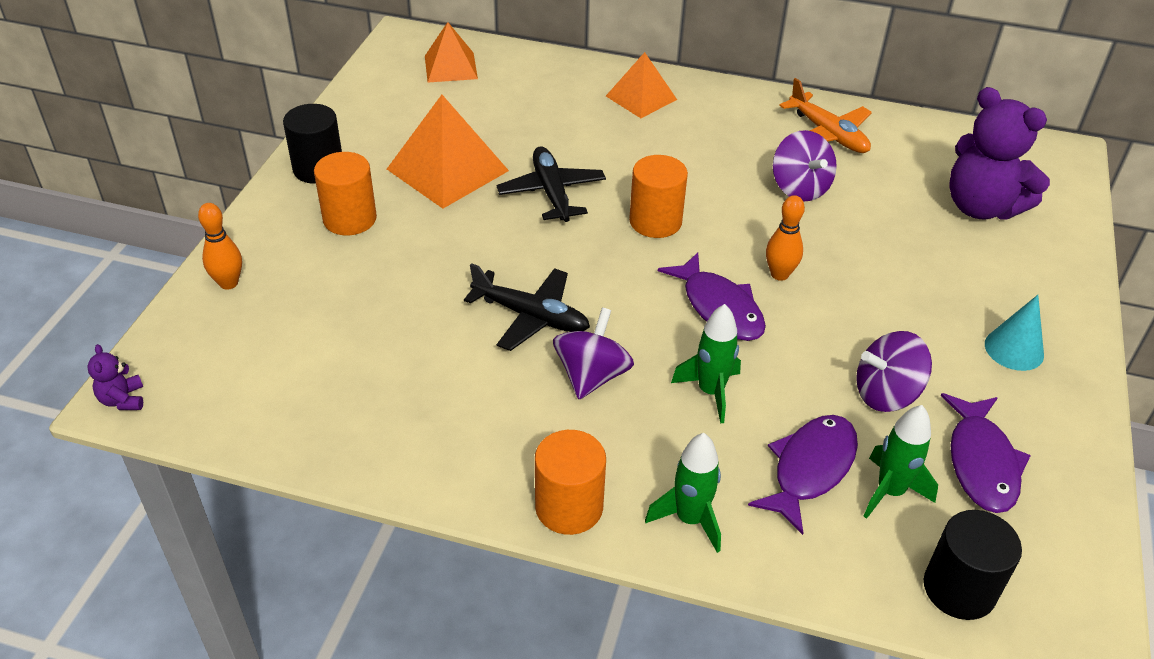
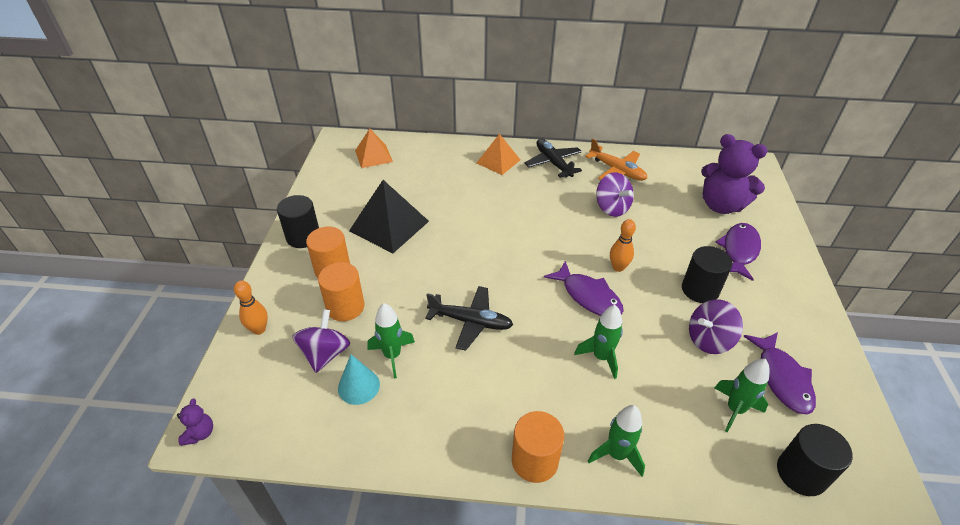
camera: 10 degrees left, 0 degrees up
(123, 400) = (200, 433): purple teddy bear -> purple teddy bear turned 150 degrees counterclockwise
(405, 344) = (392, 356): none -> green rocket
(447, 170) = (389, 226): orange pyramid -> black pyramid
(551, 192) = (460, 232): black plane -> black plane (553, 163)
(592, 376) = (522, 358): purple spinning top -> purple spinning top (325, 354)
(655, 221) = (531, 243): orange cylinder -> orange cylinder (345, 307)
(810, 469) = (680, 402): purple fish -> purple fish (739, 250)
(898, 323) = (700, 290): none -> black cylinder
(1014, 349) = (773, 296): turquoise cone -> turquoise cone (358, 386)

